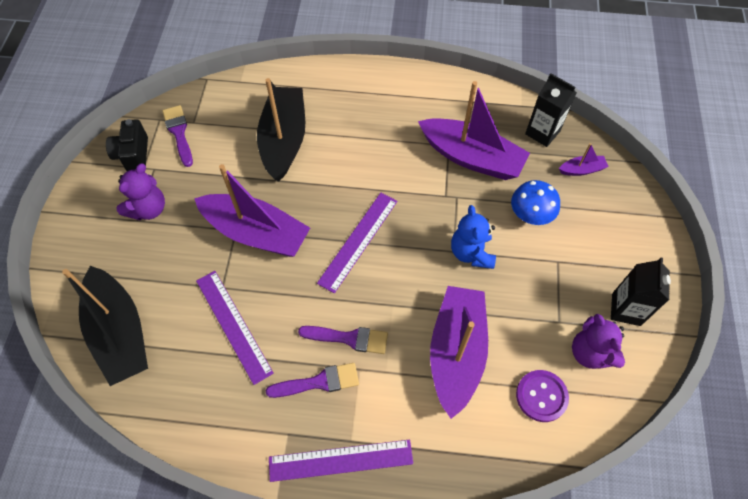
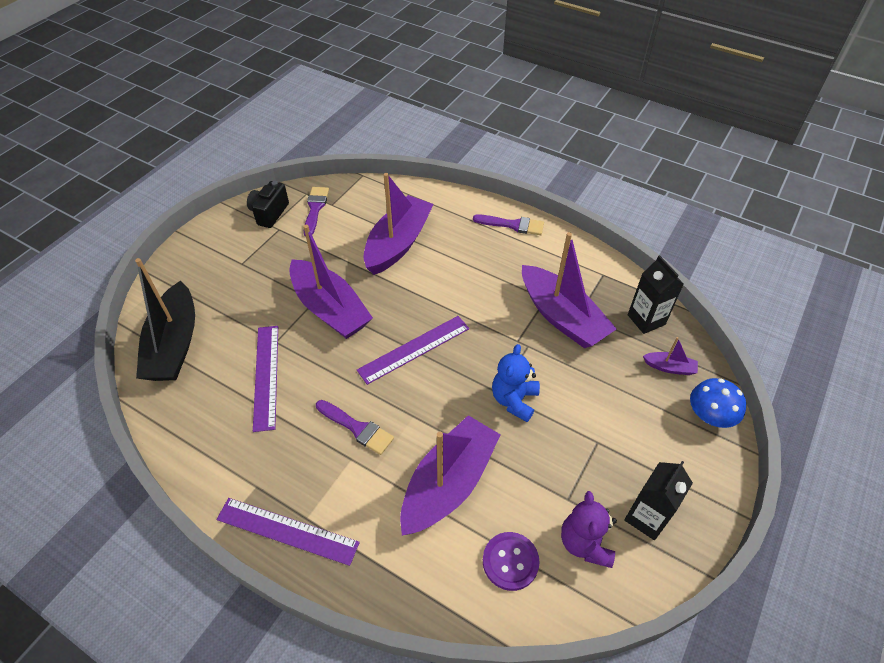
camera: 25 degrees right, 10 degrees down
(148, 209) = (255, 258): purple teddy bear -> none
(284, 140) = (398, 243): black boat -> purple boat
(319, 382) = (309, 454): purple brush -> purple brush (513, 225)
(530, 214) = (593, 388): blue mushroom -> blue mushroom (710, 415)

